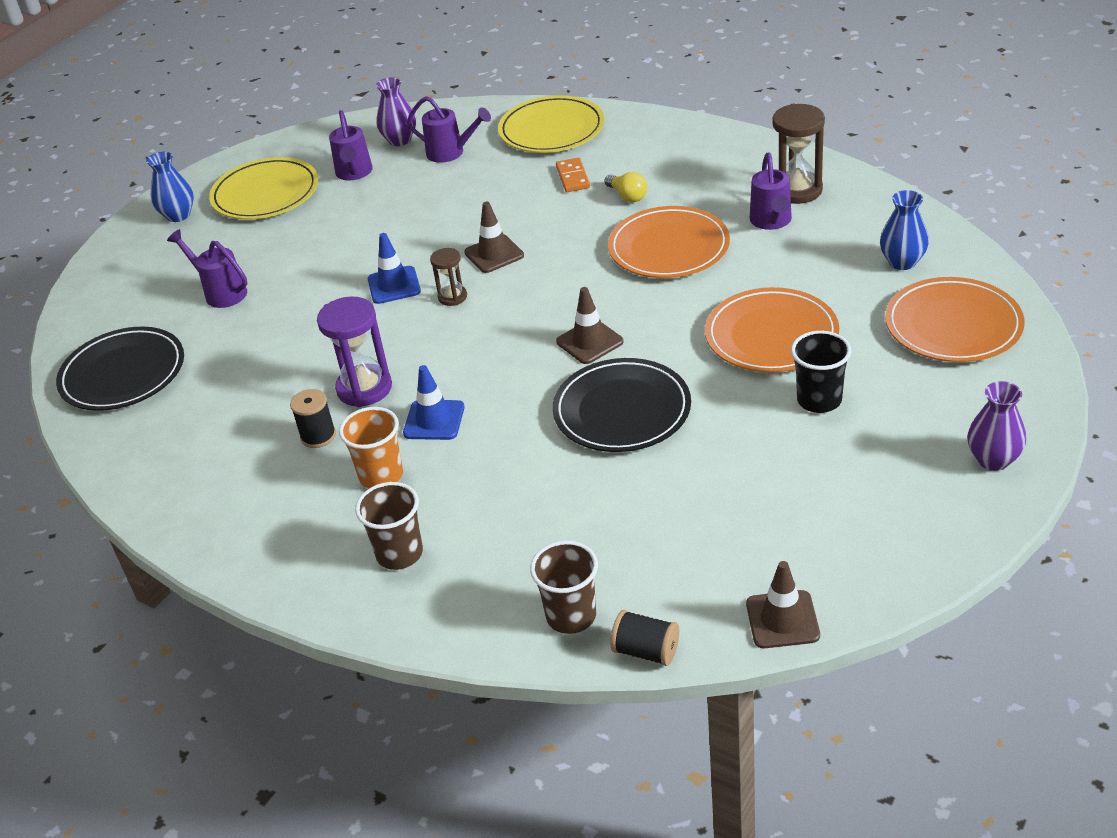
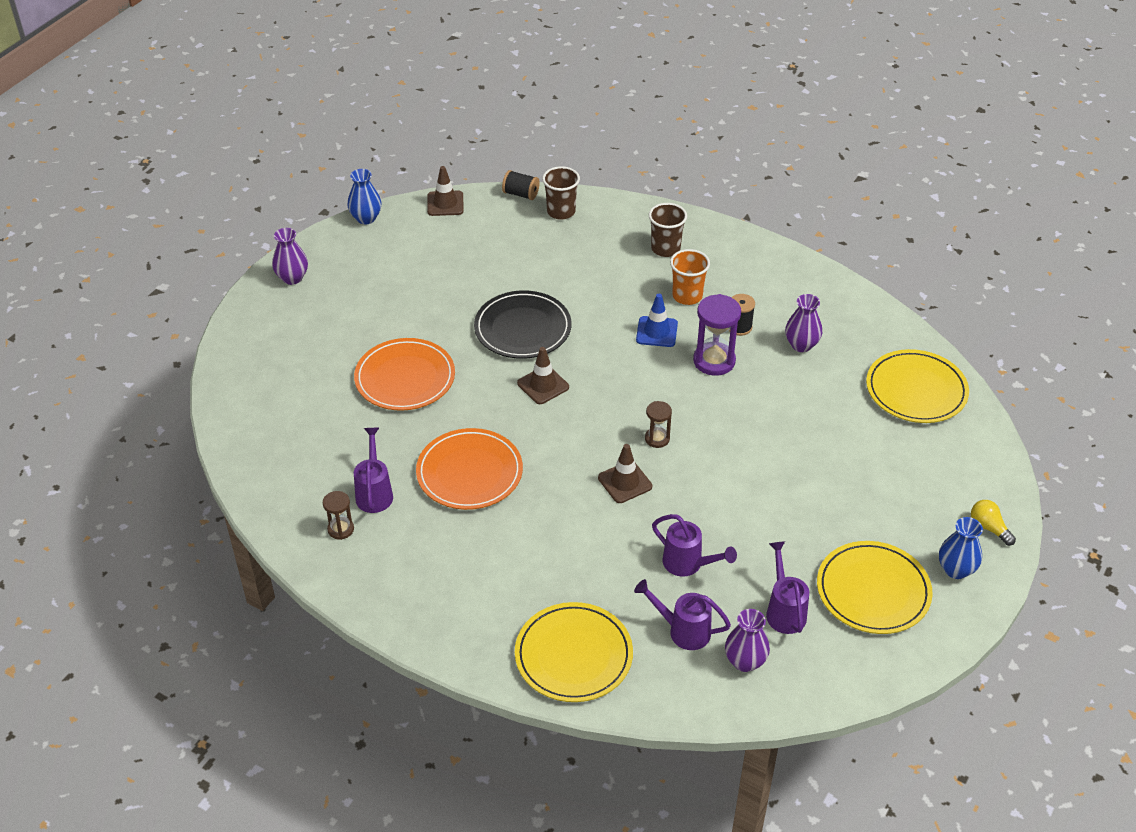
camera: 175 degrees right, 5 degrees up
(123, 374) = (916, 390): black plate -> yellow plate
(221, 292) = (867, 464): purple watering can -> purple watering can (687, 564)
(242, 418) = (801, 345): none -> purple vase
(394, 285) = (710, 456): blue traffic cone -> none
(573, 177) = (551, 574): orange domino -> none
(627, 196) = (500, 541): yellow light bulb -> yellow light bulb (989, 528)
(797, 190) = (341, 529): brown hourglass -> brown hourglass, size x0.56
(819, 400) = (386, 325): black cup -> none
(902, 262) = (282, 436): blue vase -> blue vase (366, 218)
(953, 325) = (270, 374): orange plate -> none

